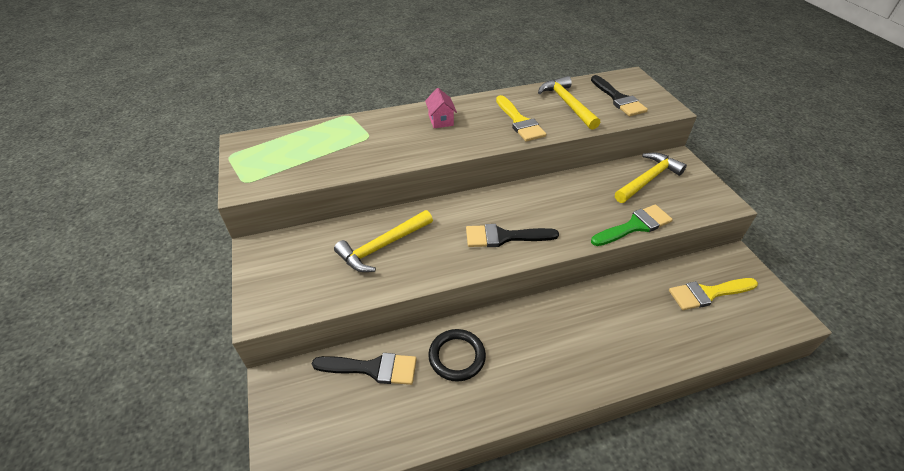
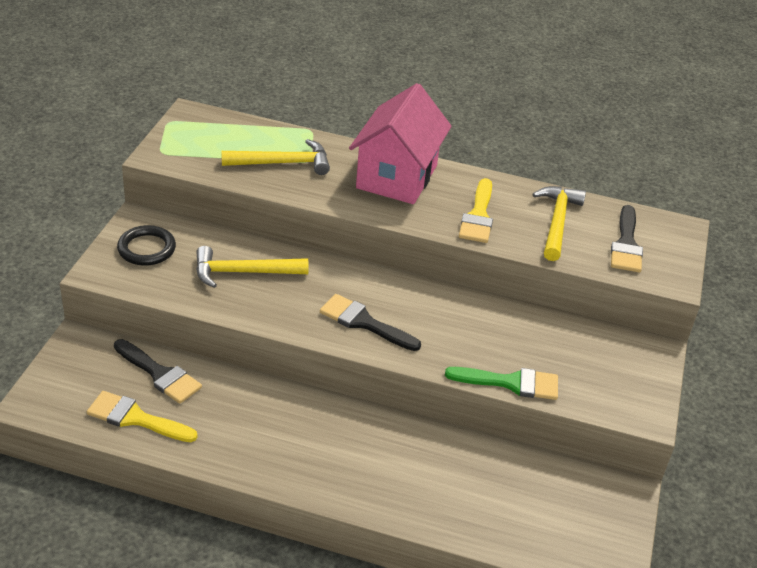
camera: 30 degrees right, 5 degrees down
(441, 120) = (397, 177): pink house -> pink house, size x2.44
(457, 357) = (238, 406): black ring -> black ring (146, 249)
(648, 179) = (588, 350): yellow hammer -> yellow hammer (282, 163)
(708, 293) = (548, 500): yellow brush -> yellow brush (135, 418)

